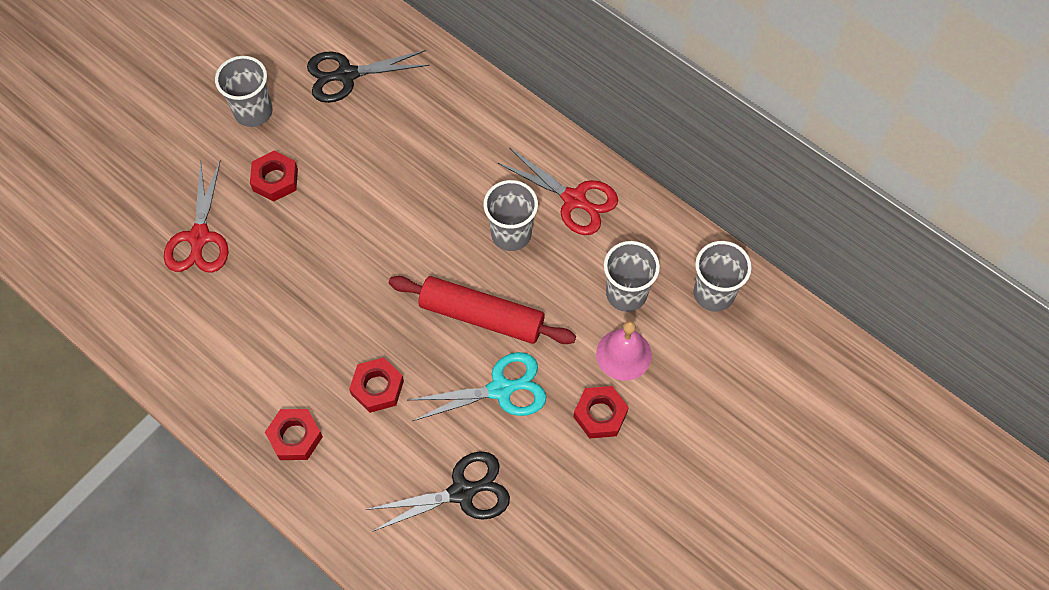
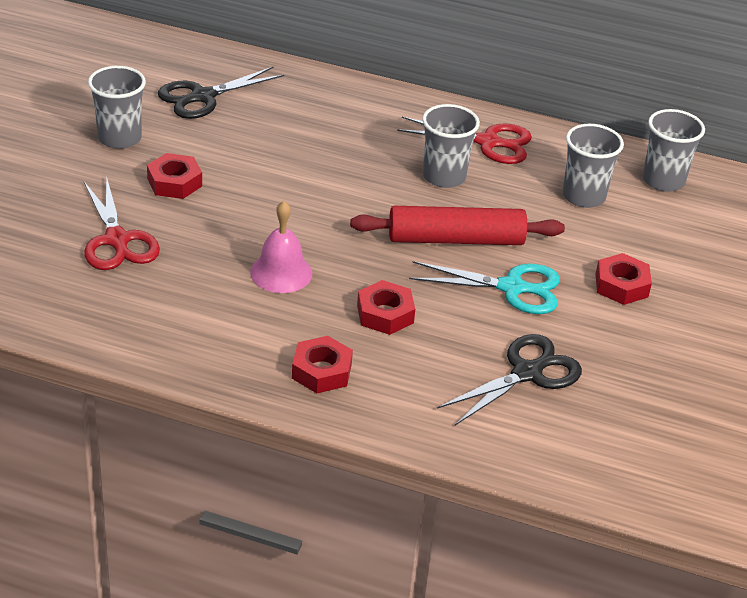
camera: 25 degrees left, 25 degrees down
(501, 389) = (512, 288): turquoise scissors -> turquoise scissors turned 45 degrees clockwise
(623, 354) = (612, 238): pink bell -> pink bell (281, 272)

